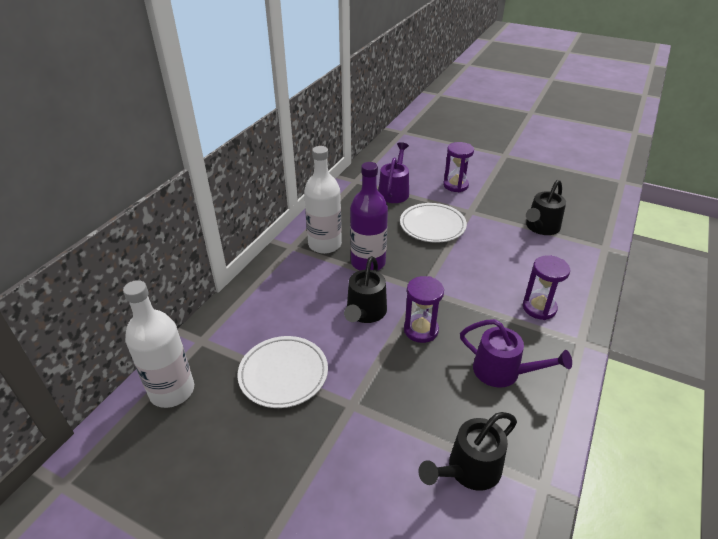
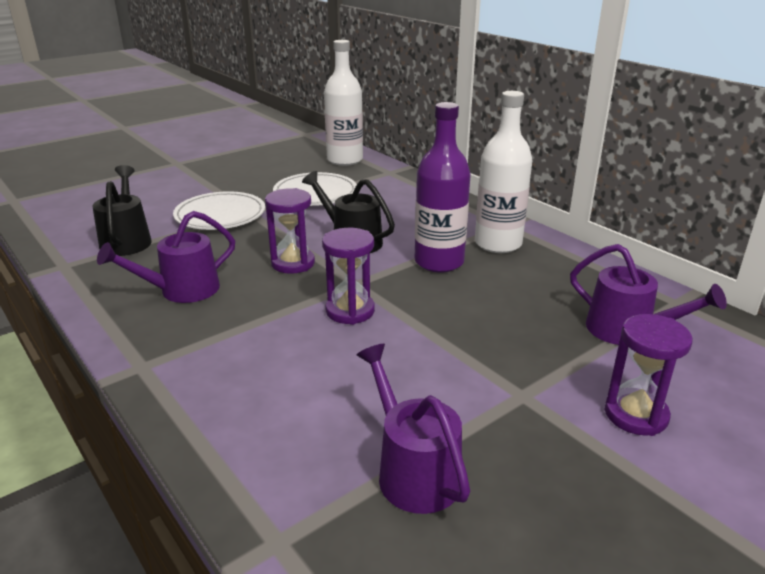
camera: 115 degrees right, 10 degrees down
(432, 226) = (496, 336): white plate -> white plate (220, 216)
(539, 308) = (230, 360): purple hourglass -> purple hourglass (350, 311)
(540, 228) = (413, 470): black watering can -> purple watering can

